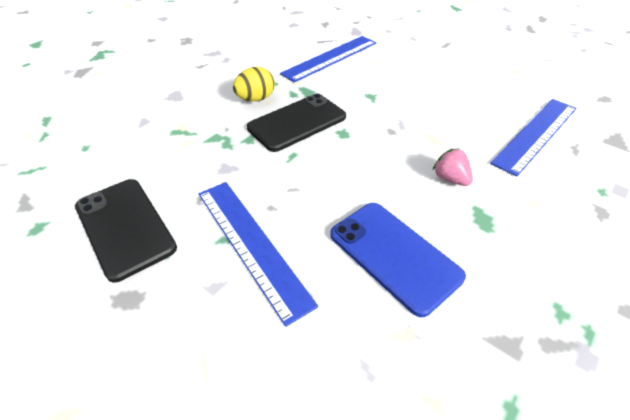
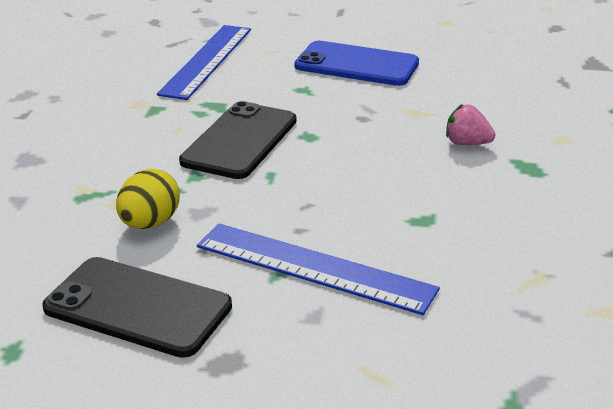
camera: 30 degrees left, 15 degrees down
(256, 99) = (155, 131): yellow egg -> yellow egg (150, 223)
(394, 255) = (472, 224): blue phone -> blue phone (356, 65)
(535, 134) = (516, 79): blue ruler -> none

